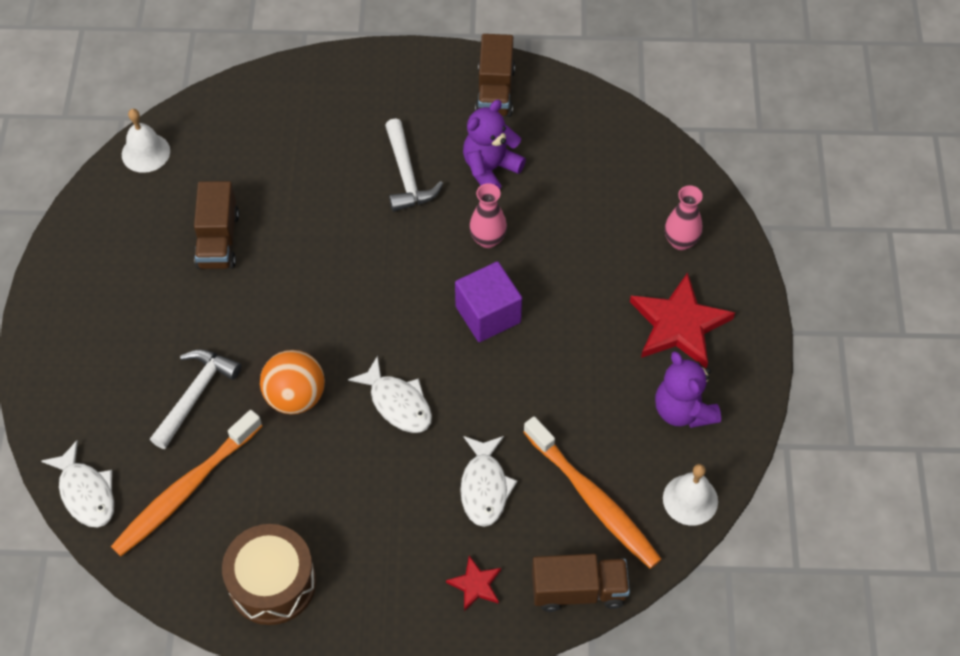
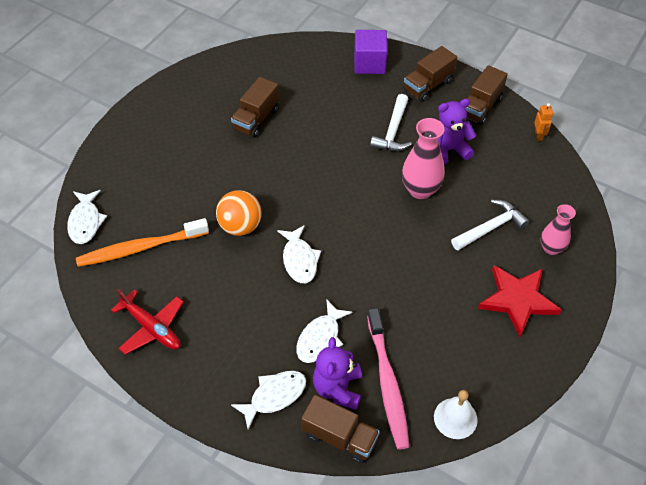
camera: 30 degrees right, 5 degrees down
(145, 152) = (248, 56): white bell -> none
(196, 395) = (184, 198): white hammer -> white hammer (491, 228)
(272, 583) = (152, 328): brown drum -> red plane
(412, 90) = (428, 85): none -> brown truck
(475, 585) = (274, 396): red star -> white fish
(488, 239) = (420, 190): pink vase -> pink vase, size x1.55
(488, 314) = (391, 234): purple cube -> purple cube (369, 63)
(586, 99) = (538, 135): none -> orange robot
(593, 500) = (387, 383): orange toothbrush -> pink toothbrush
(683, 410) = (486, 356): purple teddy bear -> purple teddy bear (338, 388)

